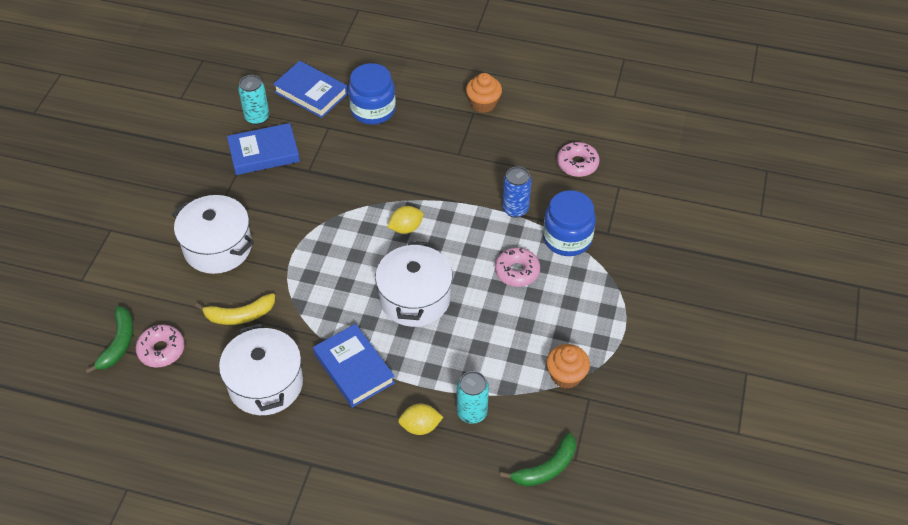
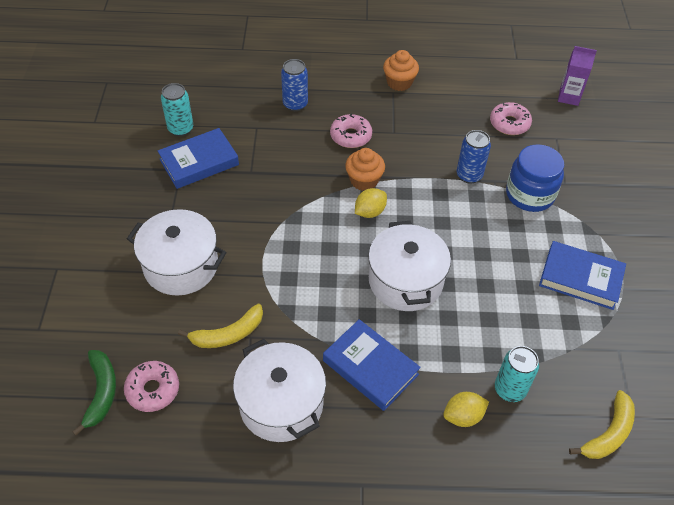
camera: 15 degrees left, 0 degrees up
(311, 93) = (228, 97): blue book -> blue book (580, 278)
(373, 110) = (295, 104): blue jar -> blue can
(517, 271) = (495, 235): pink donut -> pink donut (350, 136)
(546, 468) = (608, 433): green banana -> yellow banana
(566, 375) = (586, 331): orange cupcake -> orange cupcake (364, 180)
(651, 146) = (568, 97): none -> purple carton

